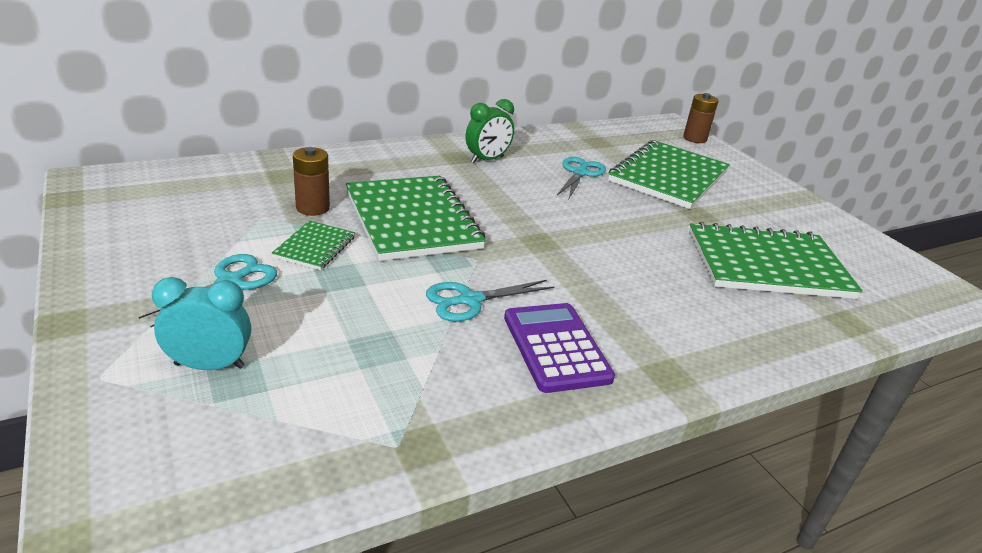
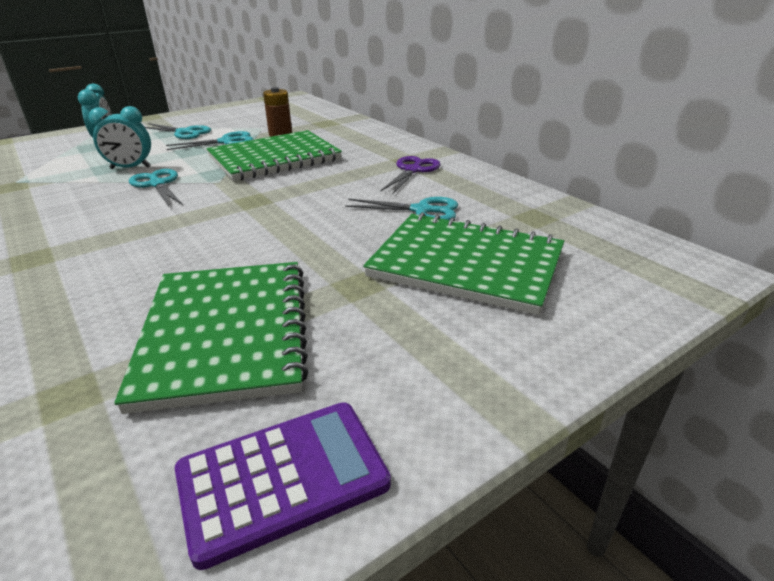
camera: 85 degrees right, 0 degrees up
(315, 247) = (227, 142): green notebook -> turquoise scissors
(390, 326) = (130, 168): none -> turquoise clock
(487, 159) = (413, 170): green clock -> purple scissors
(556, 347) = (88, 214): purple calculator -> purple calculator (282, 478)
(694, 138) = (665, 291): brown battery -> none

